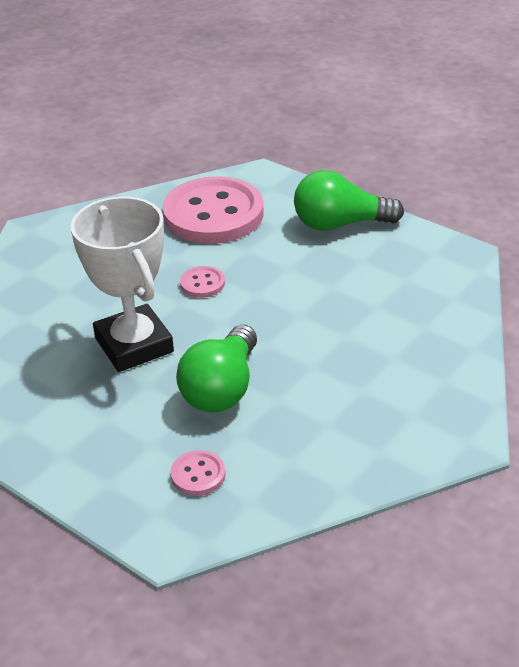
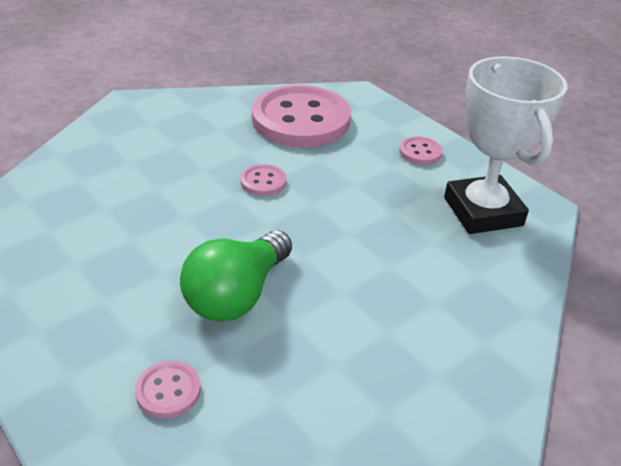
camera: 10 degrees right, 0 degrees up
(134, 345) = (169, 228): white trophy -> white trophy (483, 211)
(340, 224) = (420, 152): green light bulb -> pink button

